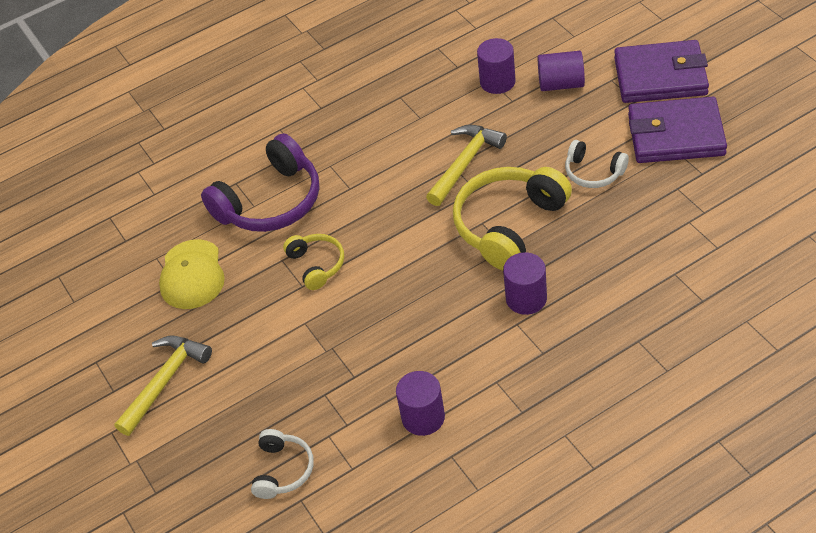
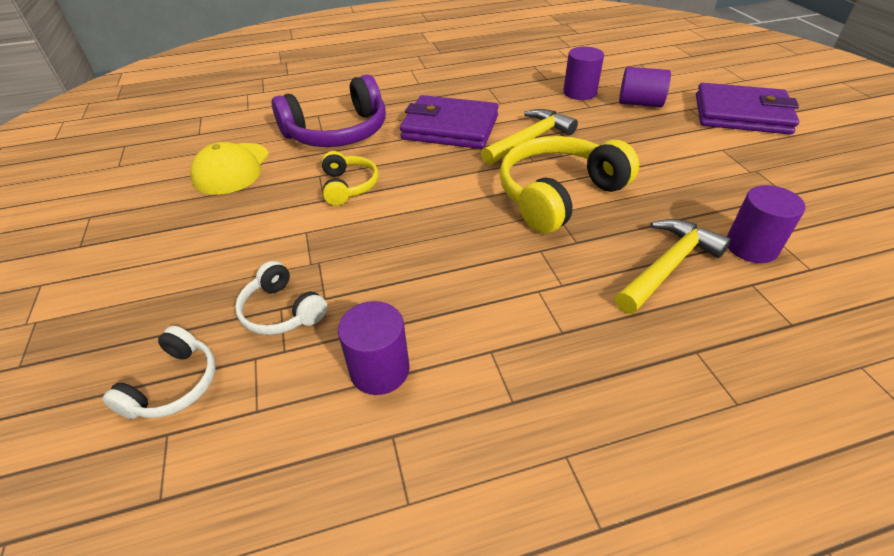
camera: 10 degrees right, 5 degrees down
(165, 381) = (133, 250): yellow hammer -> yellow hammer (667, 266)
(526, 298) = (558, 267): purple cylinder -> purple cylinder (751, 247)
(593, 172) = (661, 171): white headphones -> white headphones (281, 311)
(676, 135) = (757, 158): purple wallet -> purple wallet (450, 128)

